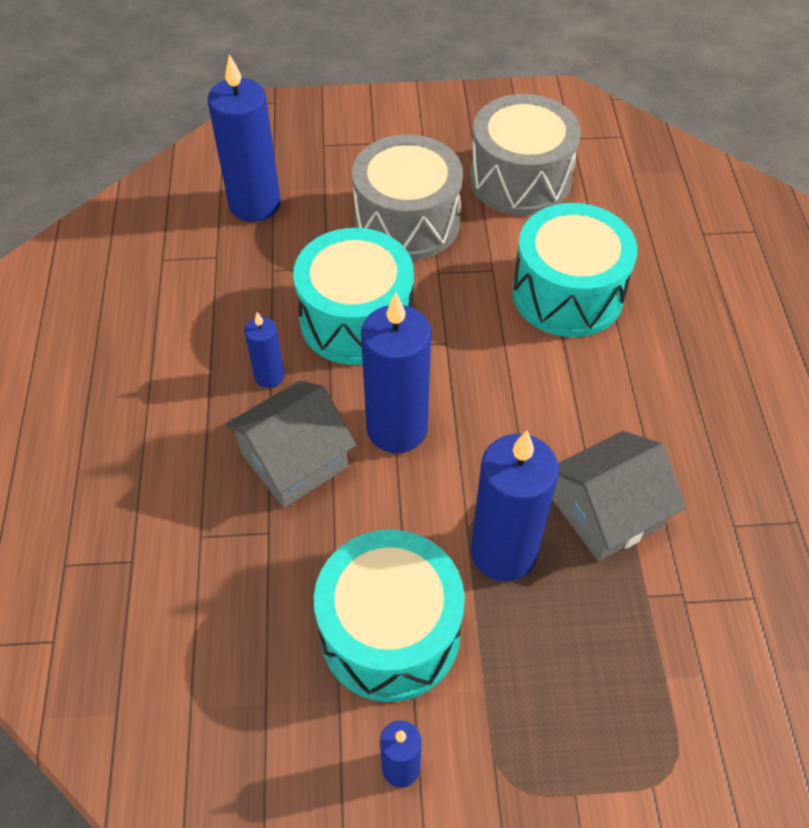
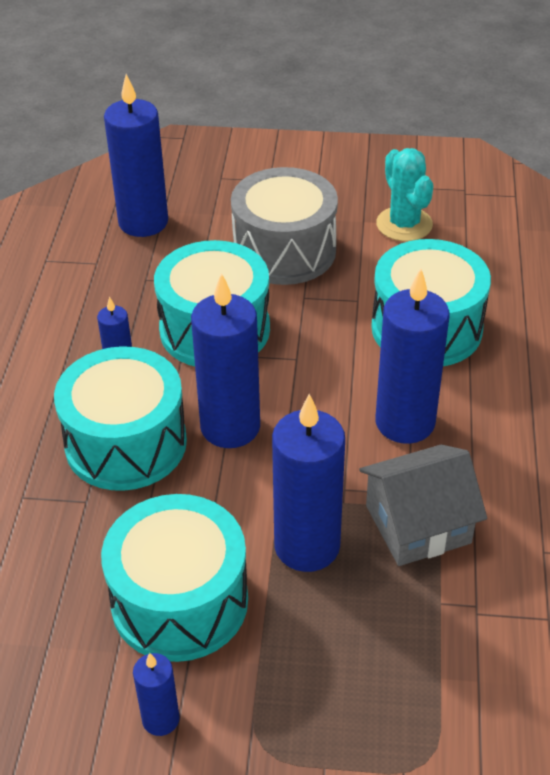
camera: 10 degrees right, 10 degrees down
(294, 460) = (126, 443): grey house -> turquoise drum
(520, 179) = (404, 224): grey drum -> turquoise cactus
(569, 401) = (405, 422): none -> blue candle

